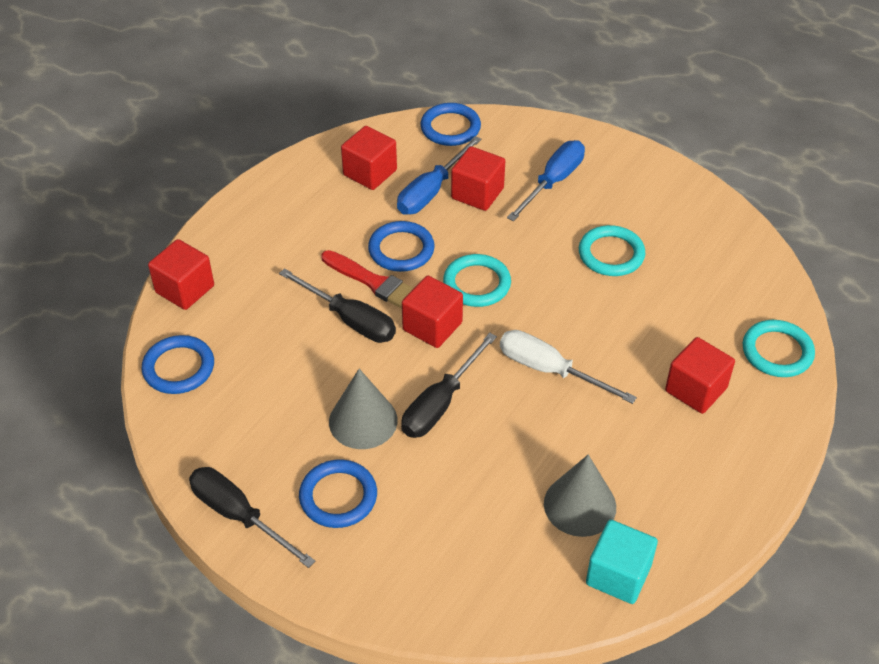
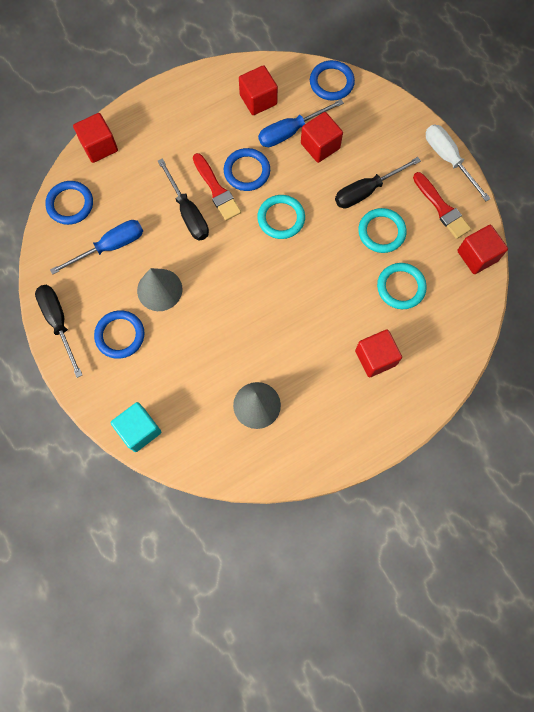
camera: 25 degrees right, 25 degrees up
(432, 326) = (236, 239): red cube -> red cube (477, 256)
(440, 403) = (211, 298): black screwdriver -> black screwdriver (366, 191)
(549, 370) = (291, 303): white screwdriver -> white screwdriver (448, 159)
(553, 182) = (376, 157): blue screwdriver -> blue screwdriver (110, 247)
(618, 575) = (253, 460): turquoise cube -> turquoise cube (139, 430)
(665, 205) = (441, 208): none -> red brush
(777, 351) = (446, 353): turquoise ring -> turquoise ring (401, 287)

